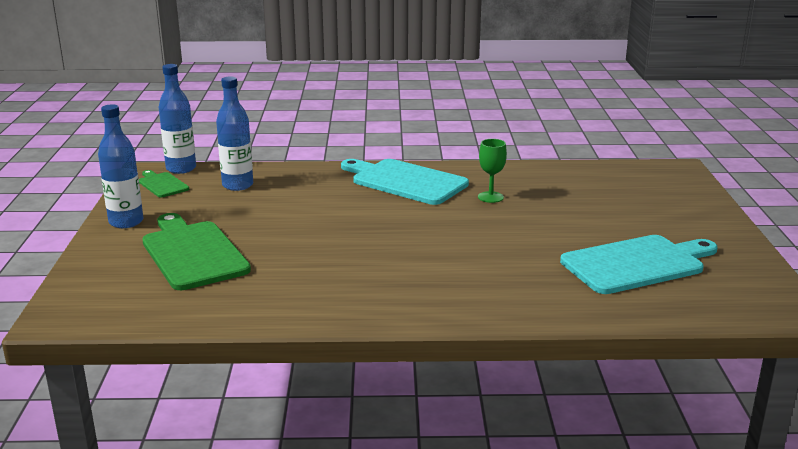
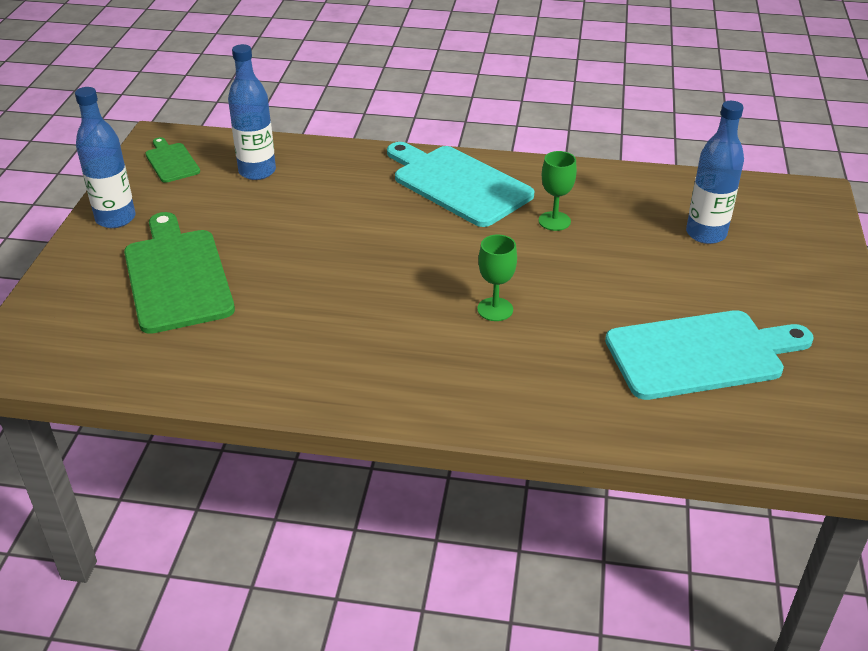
camera: 10 degrees right, 15 degrees up
(181, 169) = (199, 137): blue bottle -> blue bottle (706, 234)
(466, 251) = (495, 309): none -> green goblet

